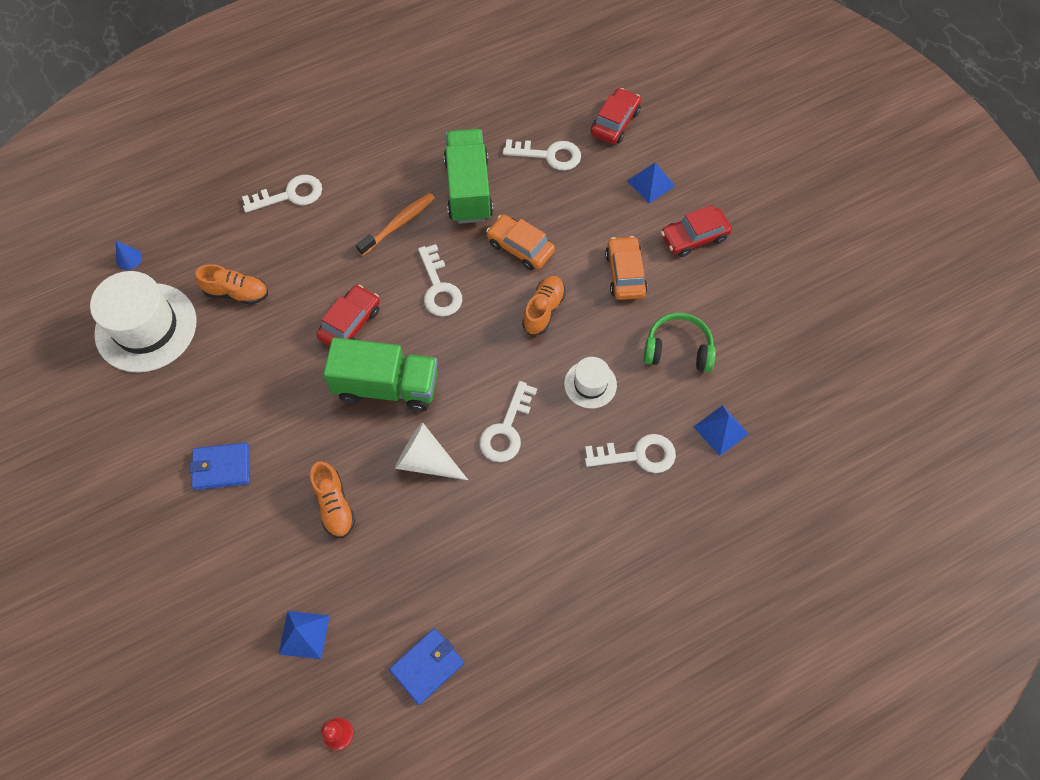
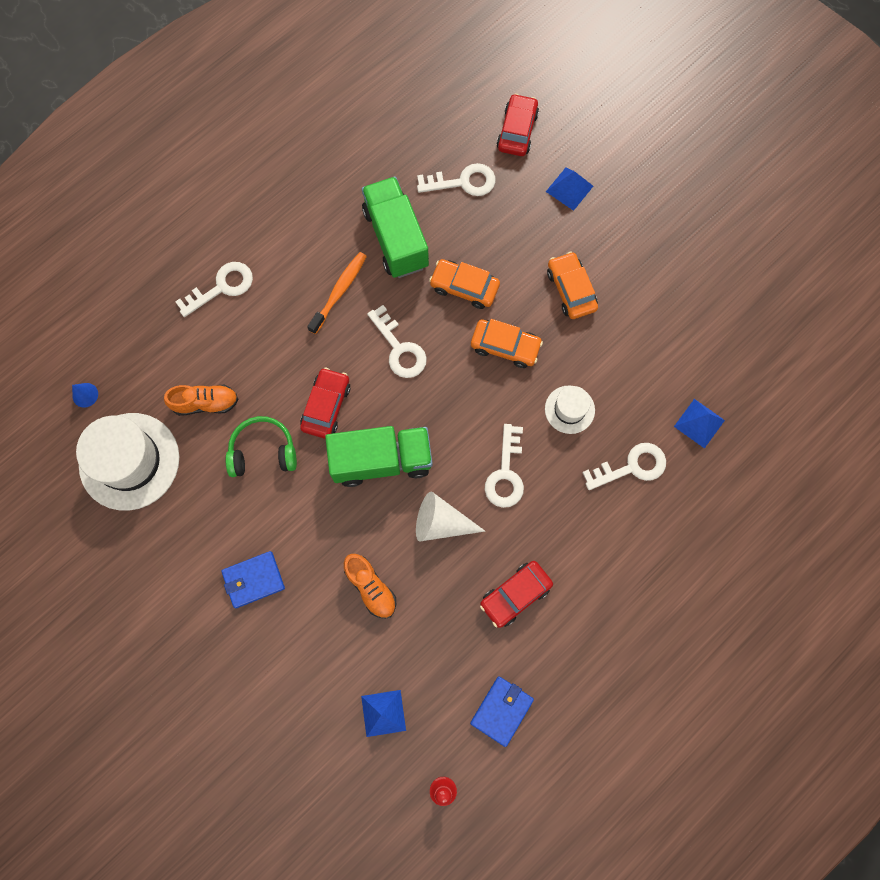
camera: 15 degrees left, 10 degrees up
(543, 310) = (505, 346): orange shoe -> orange car
(678, 349) = (640, 354): green headphones -> green headphones (263, 452)
(694, 237) = (625, 236): red car -> red car (515, 595)

